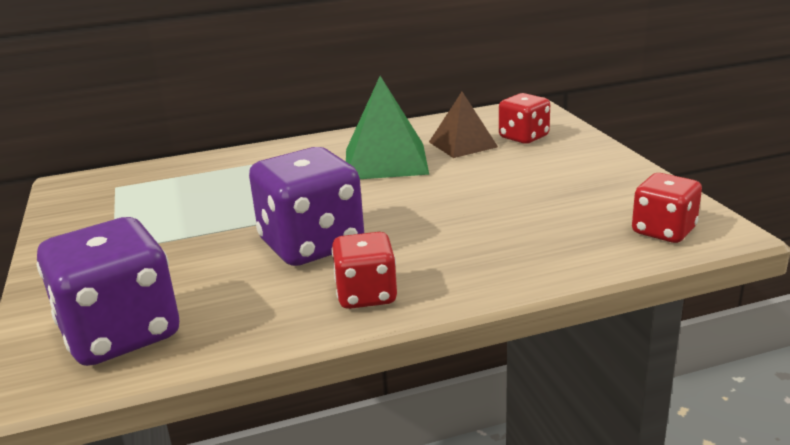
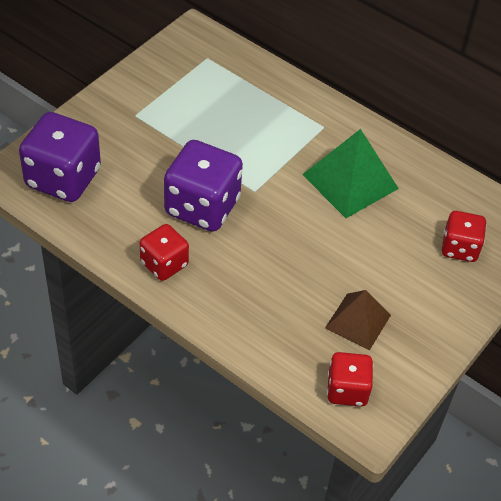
camera: 50 degrees right, 25 degrees up
(463, 144) = (416, 214): brown pyramid -> brown pyramid (358, 321)

